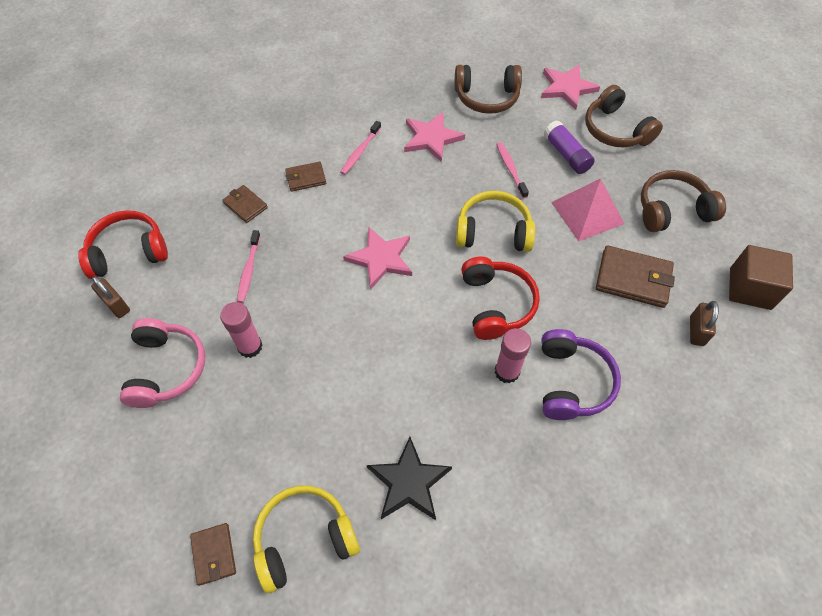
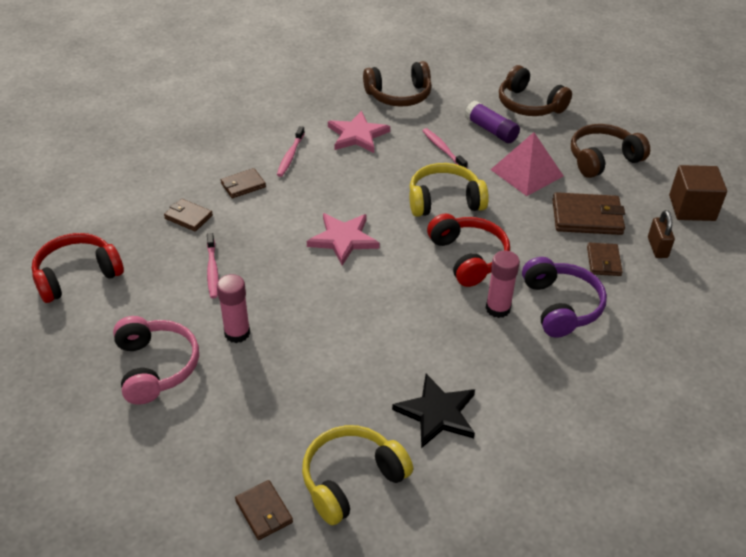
camera: 15 degrees left, 15 degrees down
(116, 305) = (81, 323): brown padlock -> none
(567, 88) = (472, 78): pink star -> none
(633, 336) = (603, 261): none -> brown wallet

